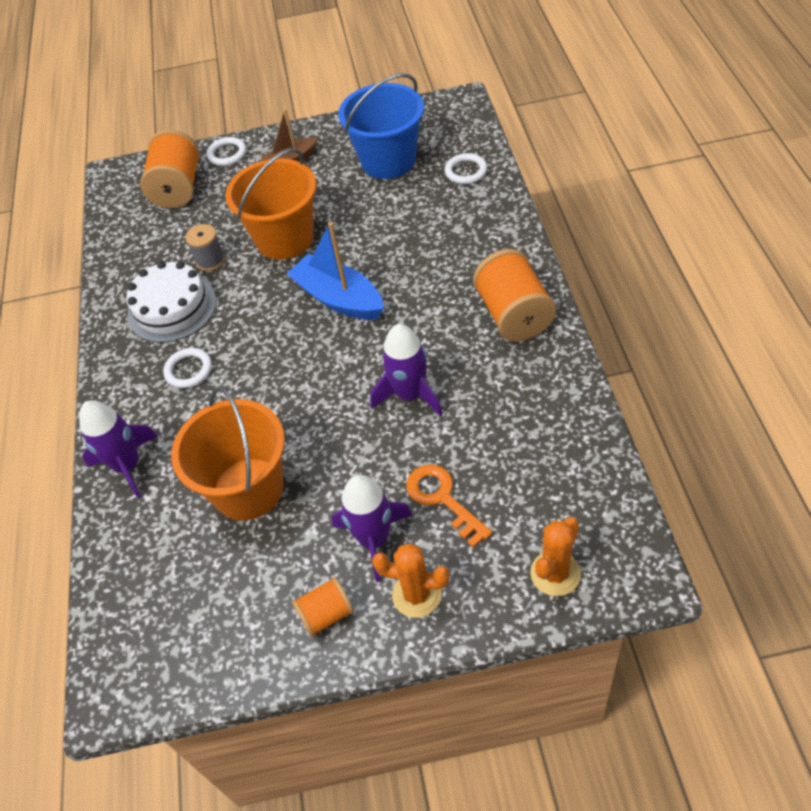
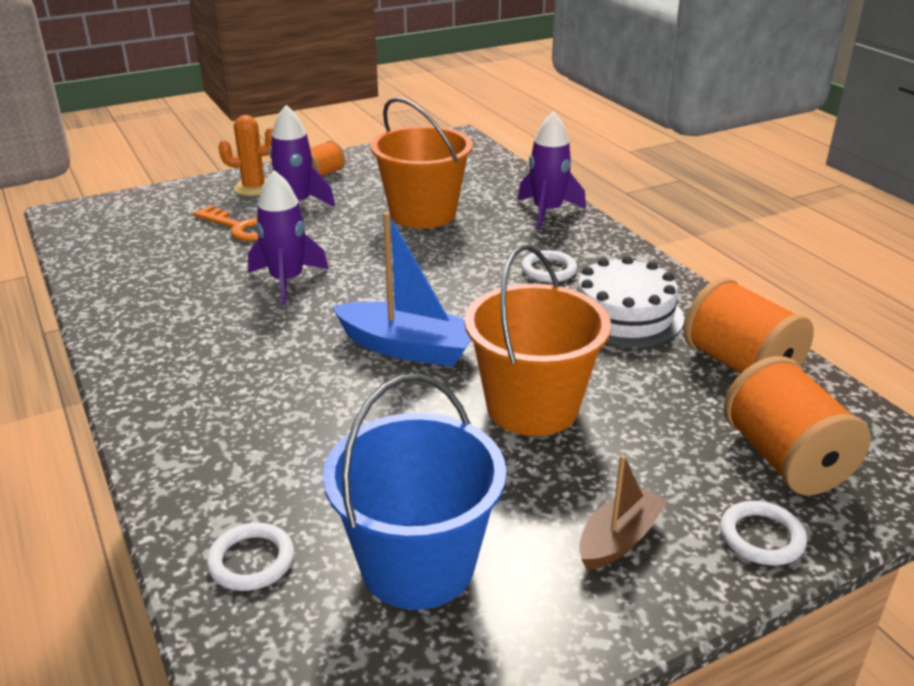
camera: 155 degrees right, 20 degrees down
(210, 260) = (622, 367): grey spool -> none
(513, 315) = (165, 359): orange spool -> orange spool (740, 366)
(555, 573) = (140, 207): orange cactus -> none

